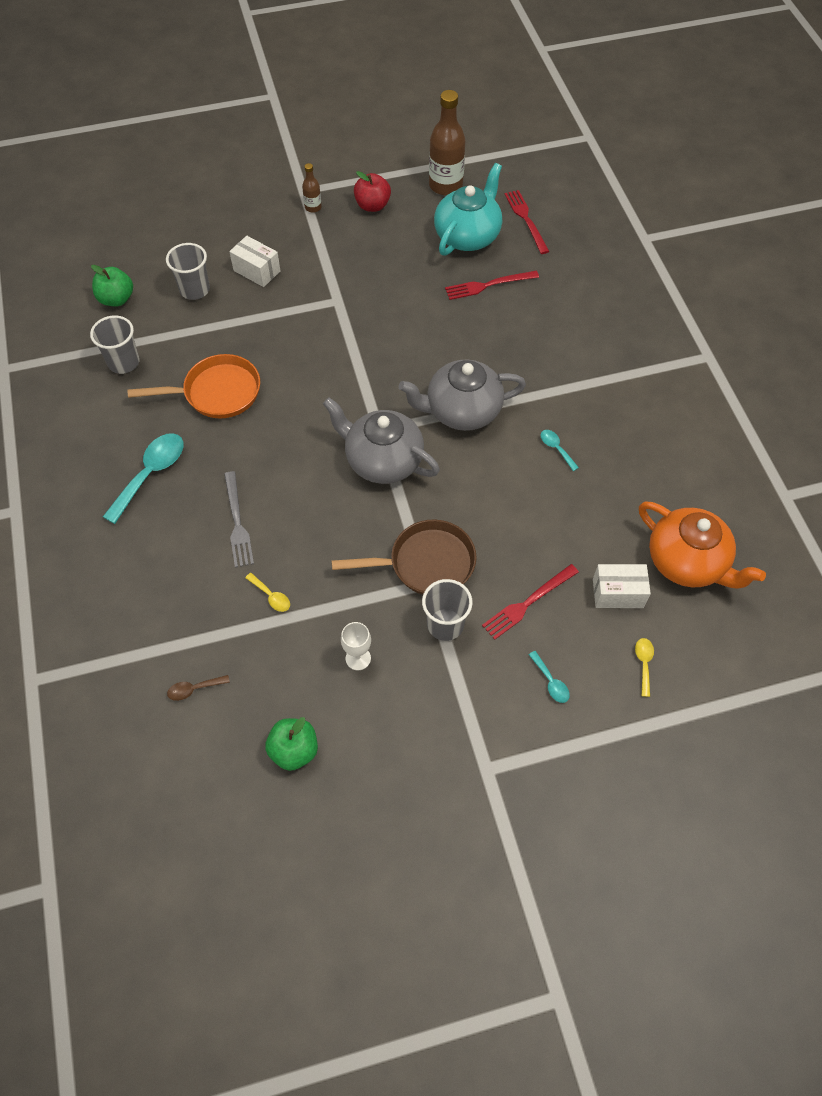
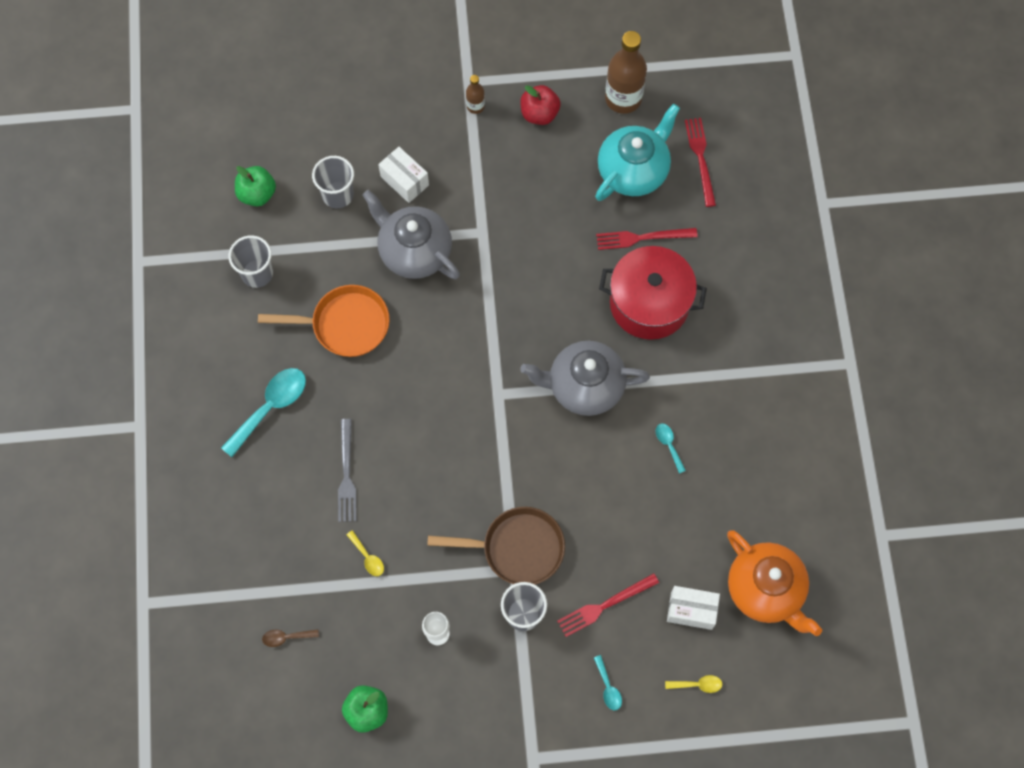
camera: 10 degrees right, 10 degrees up
(382, 461) = (496, 430): grey teapot -> grey teapot (414, 251)
(507, 335) = (649, 303): none -> red pot
(643, 663) = (698, 684): yellow spoon -> yellow spoon turned 75 degrees clockwise

